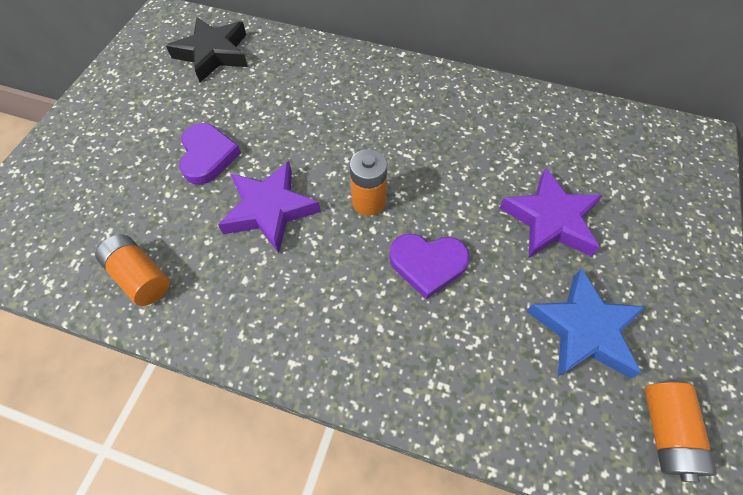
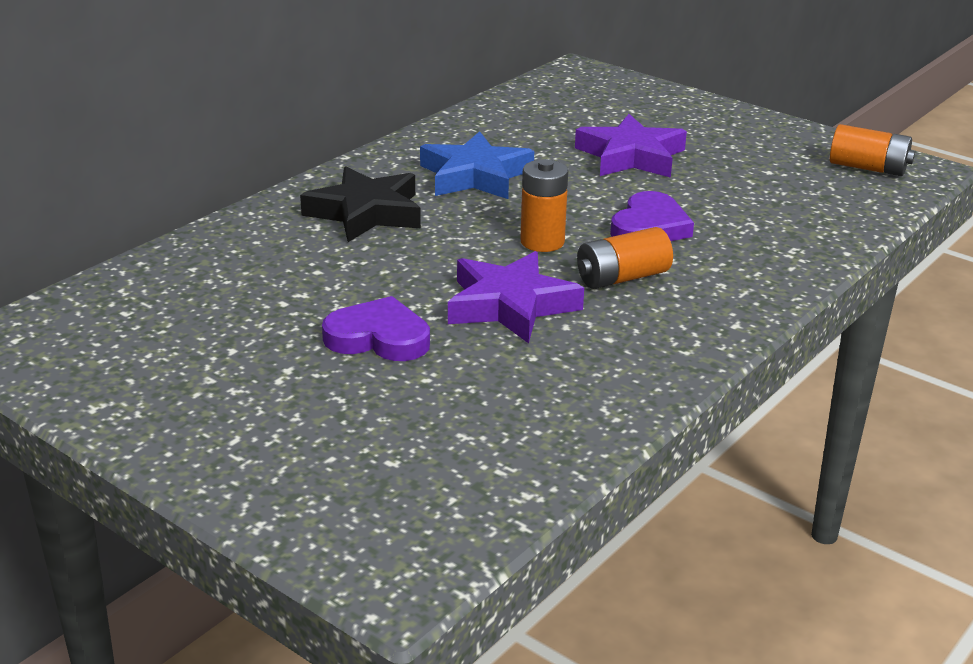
camera: 70 degrees left, 30 degrees down
(140, 276) = (561, 413): orange battery -> orange battery (622, 278)
(213, 53) = (156, 306): black star -> black star (366, 213)
(584, 329) = (761, 173): blue star -> blue star (475, 176)

